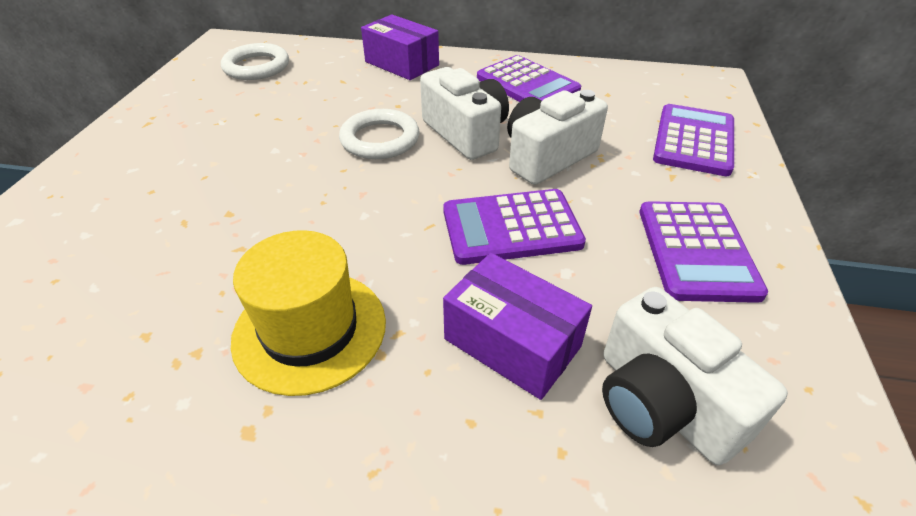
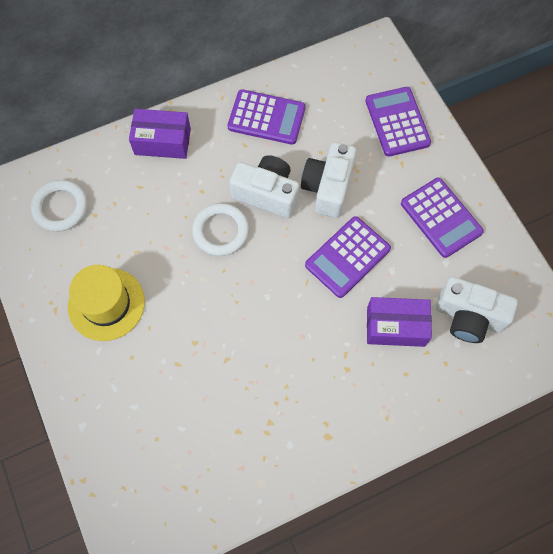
camera: 35 degrees left, 25 degrees up
(310, 330) = (307, 378): yellow hat -> yellow hat (106, 304)

